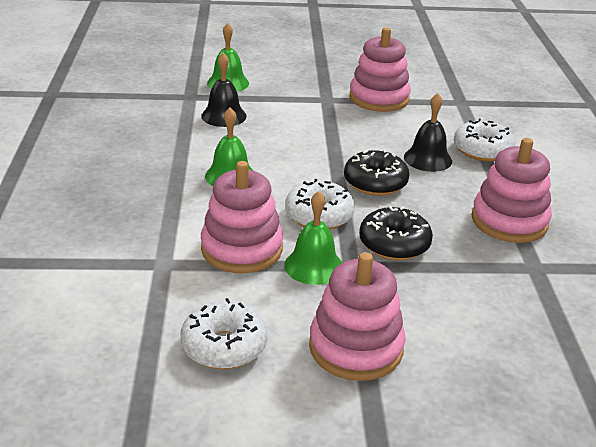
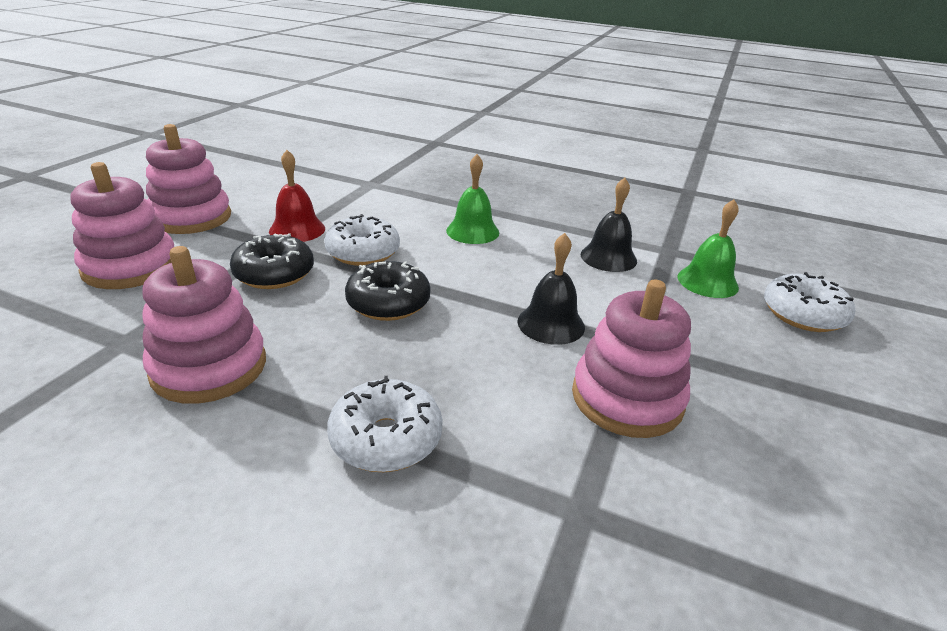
camera: 115 degrees right, 0 degrees up
(224, 346) = (262, 182): white donut -> white donut (803, 314)
(242, 249) = (355, 210): pink stacking toy -> pink stacking toy (130, 267)
(313, 266) = (297, 229): green bell -> red bell
(427, 159) = (407, 366): black bell -> black bell (551, 324)

